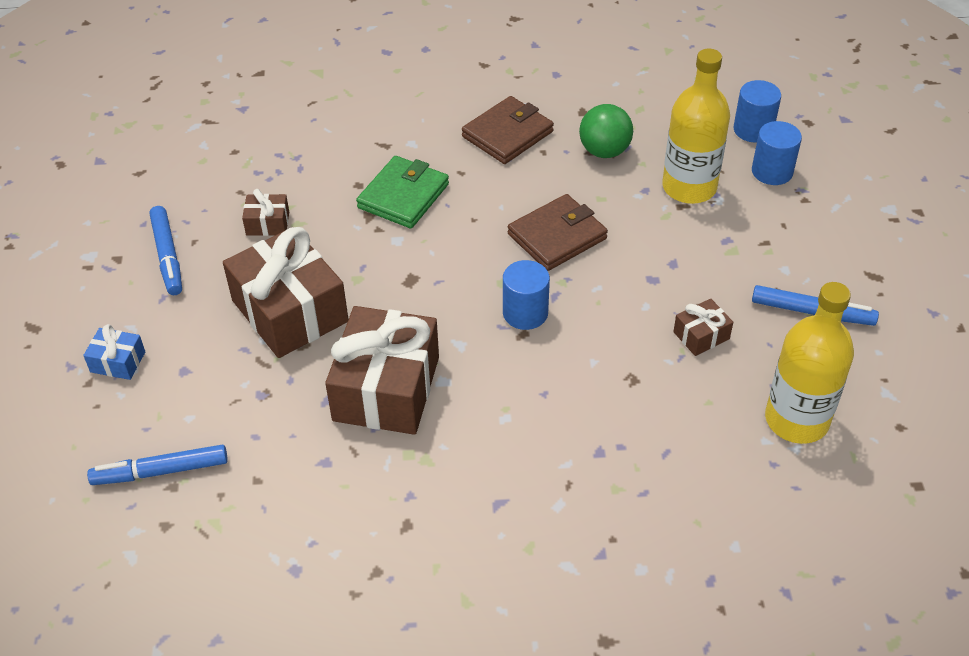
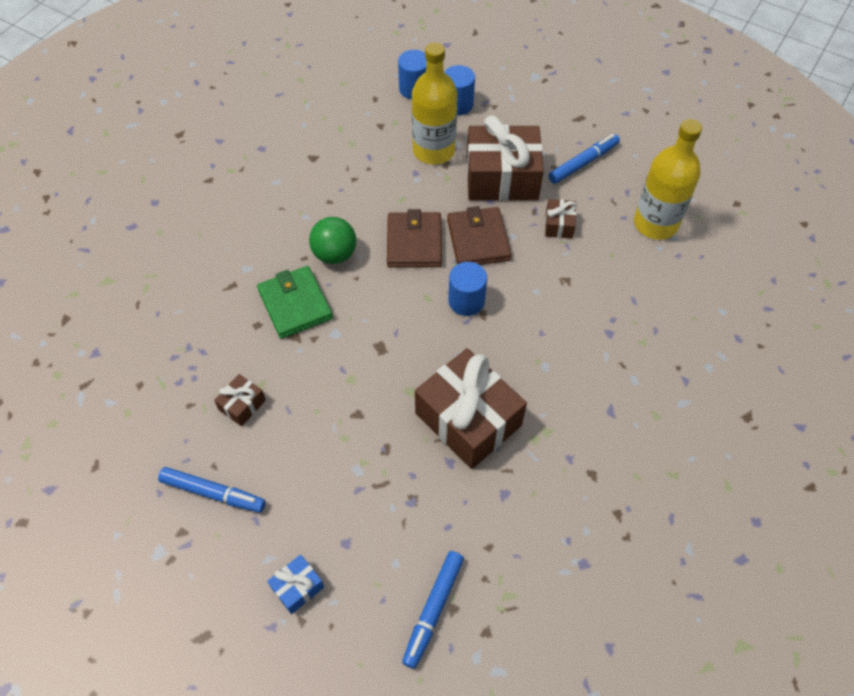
camera: 55 degrees left, 10 degrees up
(290, 311) = (346, 439): brown gift -> brown gift (502, 178)
(507, 134) = (293, 210): brown wallet -> brown wallet (478, 240)
(604, 151) = (361, 170): green ball -> green ball (335, 254)

